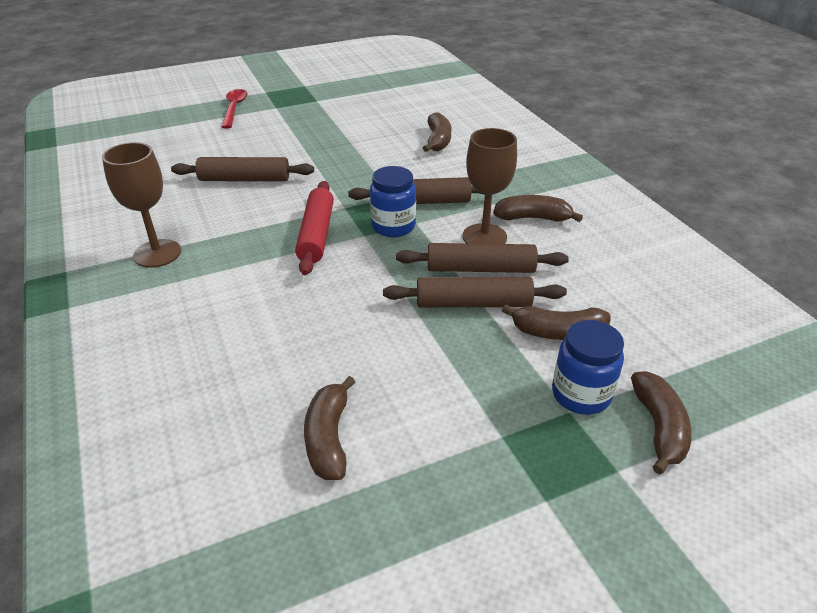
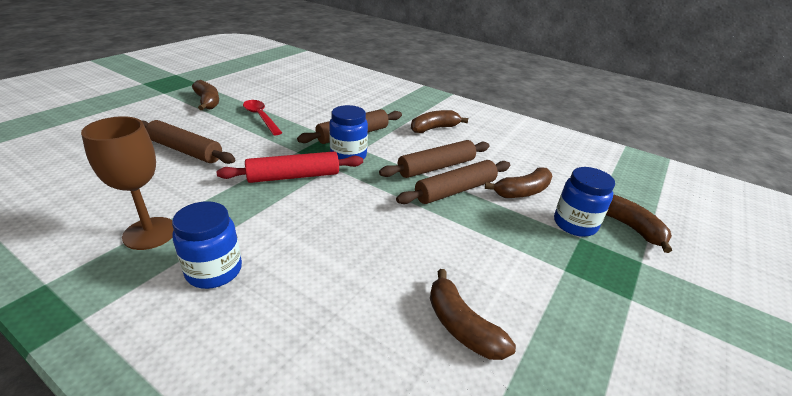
camera: 35 degrees left, 5 degrees down
(176, 304) = (214, 271): none -> blue jar
(234, 108) = (122, 99): red spoon -> red spoon (261, 117)
(244, 179) = (185, 150): brown rolling pin -> brown rolling pin turned 60 degrees clockwise
(316, 234) = (293, 176): red rolling pin -> red rolling pin turned 75 degrees counterclockwise
(438, 140) = (322, 94): brown banana -> brown banana (207, 102)
(484, 237) = (417, 147): brown goblet -> none

